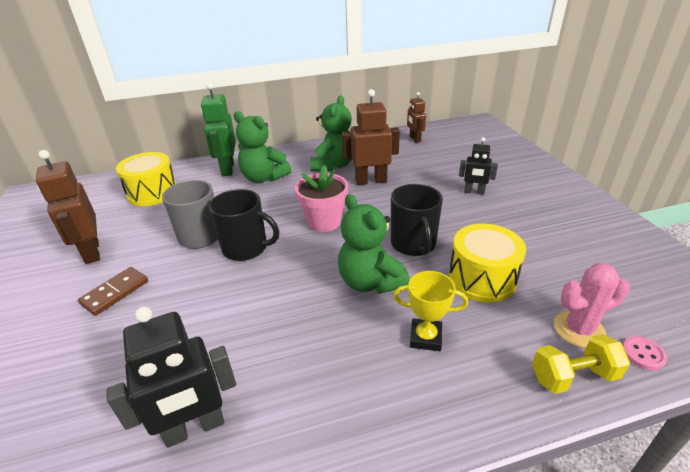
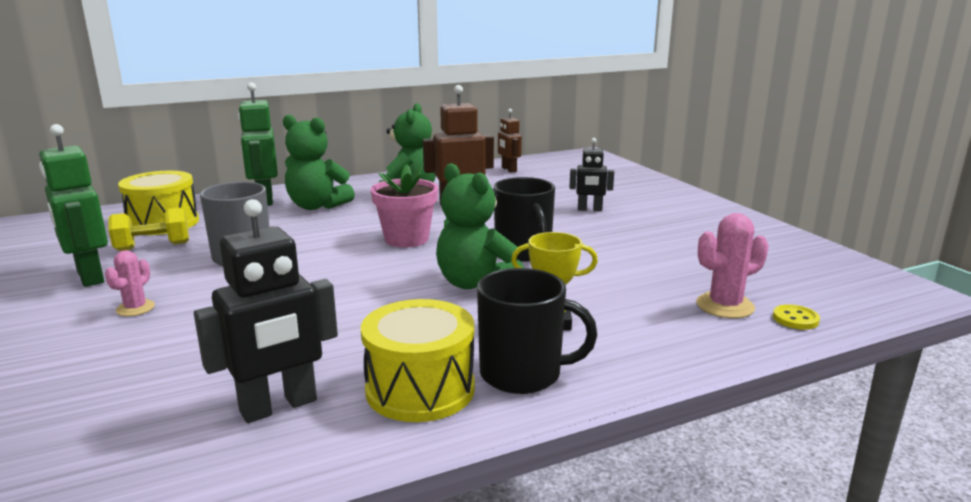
camera: 10 degrees left, 15 degrees down
(91, 252) = (89, 276): brown robot -> green robot
(115, 292) = (135, 308): brown domino -> pink cactus
(246, 248) = (309, 264): black mug -> black mug (523, 374)
(482, 278) = (610, 275): yellow drum -> yellow drum (420, 389)
(573, 376) = (723, 339): yellow dumbbell -> yellow dumbbell (153, 247)
(643, 354) = (795, 319): pink button -> yellow button

